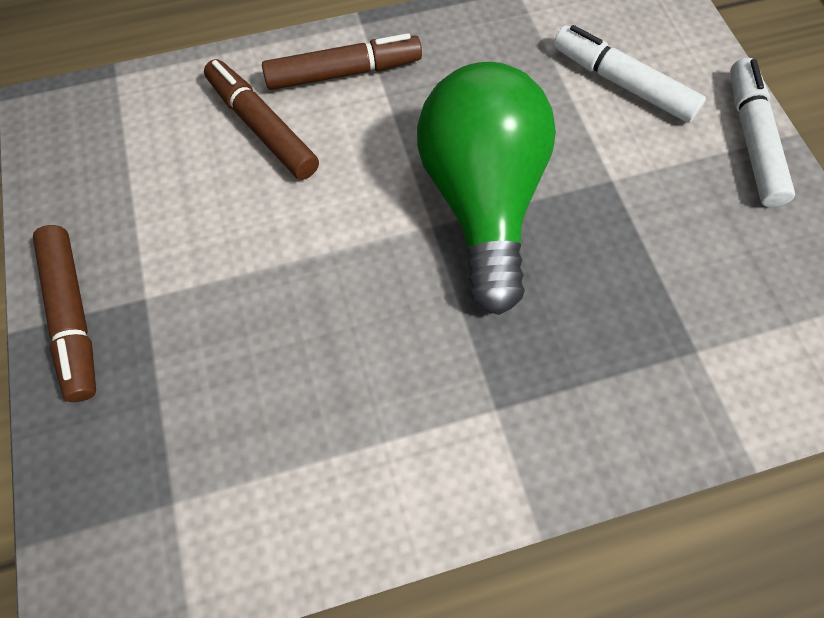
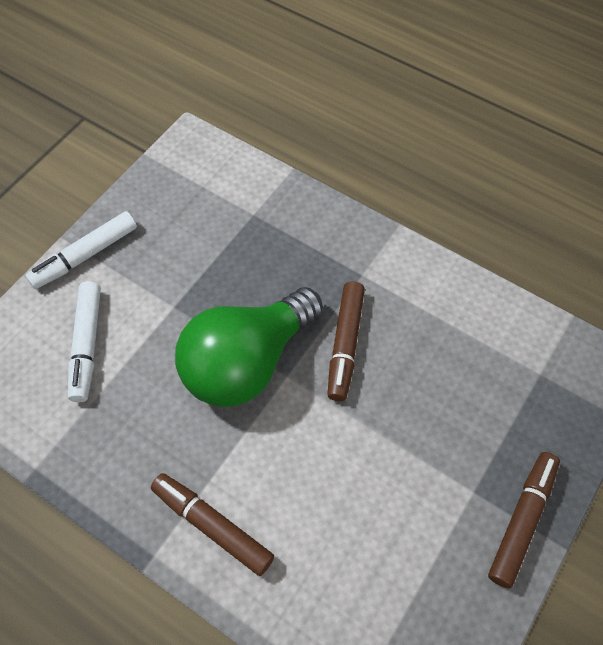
camera: 130 degrees left, 5 degrees down
(262, 127) = (304, 538): brown marker -> brown marker (345, 345)

